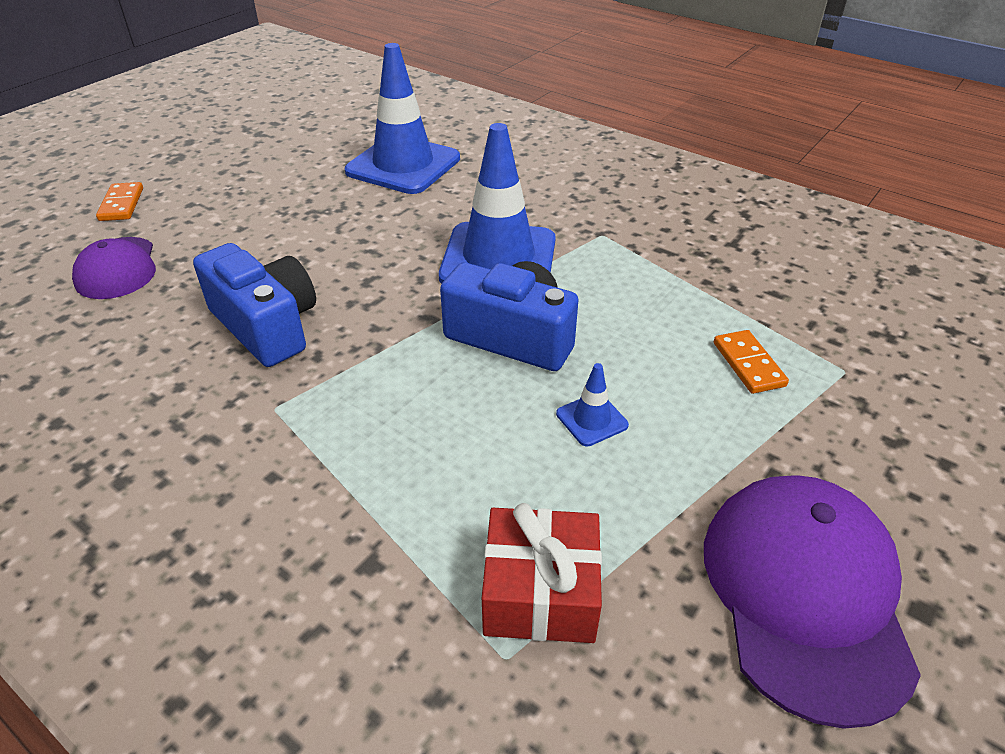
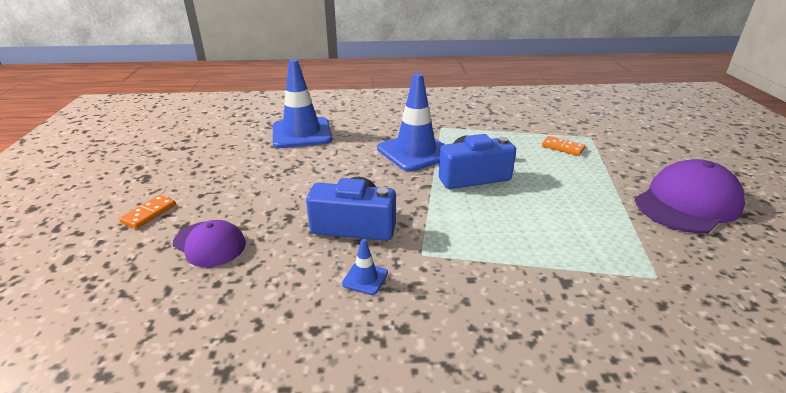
camera: 40 degrees left, 10 degrees down
(122, 204) = (149, 213): orange domino -> orange domino turned 75 degrees clockwise
(540, 592) = (630, 251): red gift -> none
(591, 419) = (548, 189): blue traffic cone -> blue traffic cone (365, 278)
(805, 594) = (687, 203): purple cap -> purple cap turned 90 degrees clockwise

